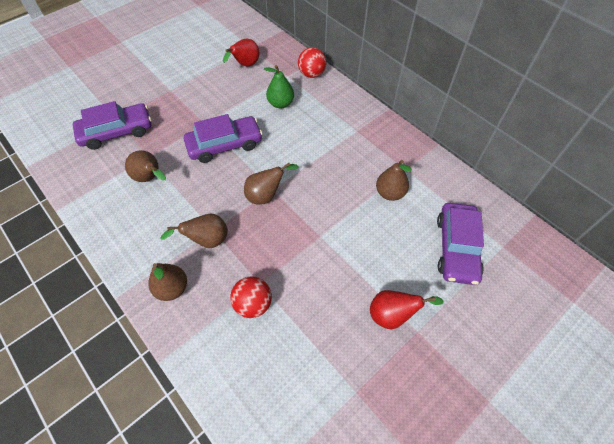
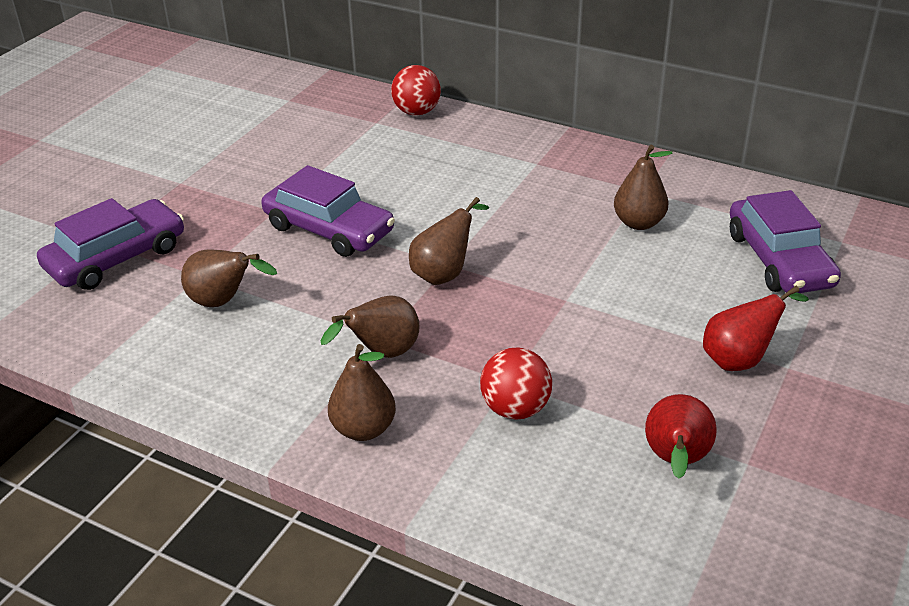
camera: 20 degrees left, 20 degrees down
(224, 145) = (329, 229): purple car -> purple car turned 75 degrees clockwise
(245, 65) = (295, 124): red pear -> red pear (675, 461)
(280, 103) = (390, 158): green pear -> none

